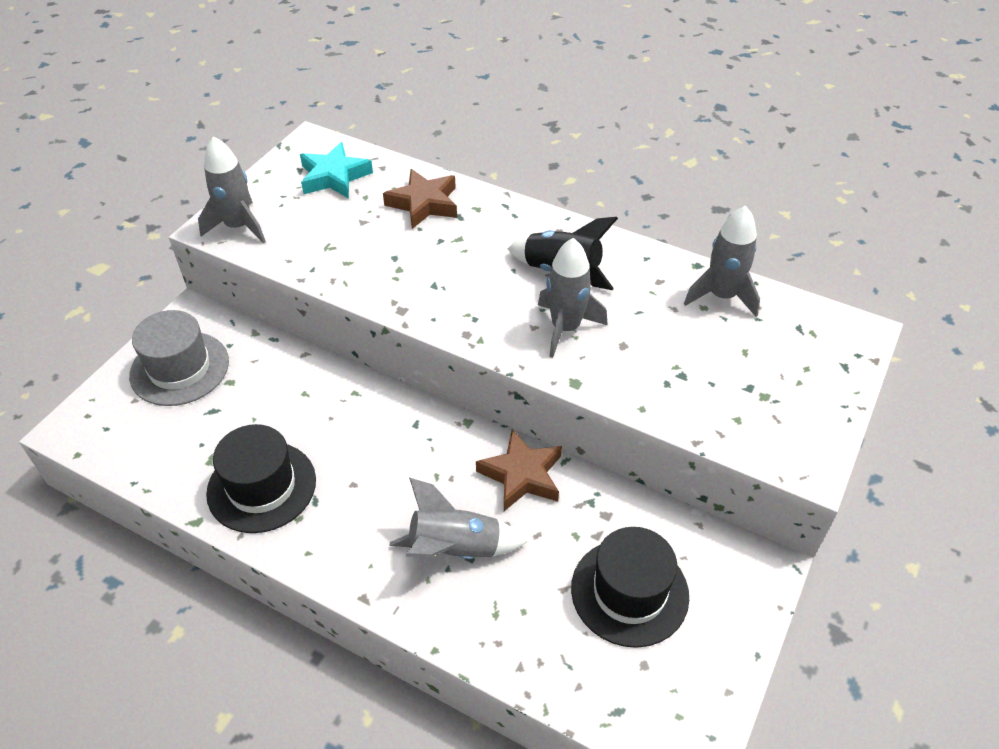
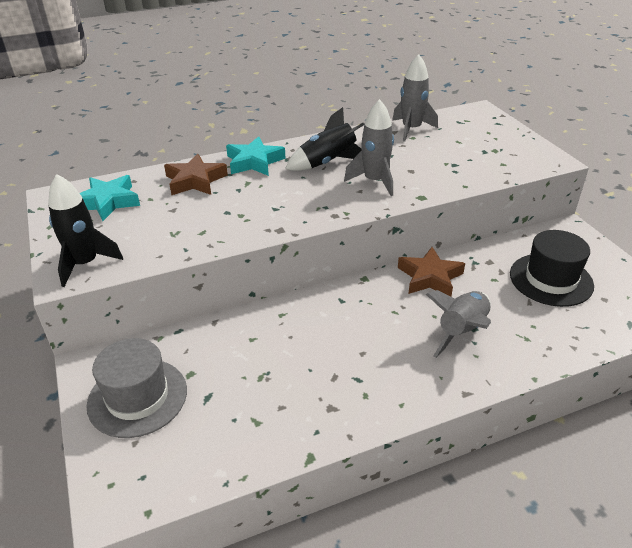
camera: 50 degrees left, 10 degrees down
(238, 226) = (85, 264): grey rocket -> black rocket
(261, 486) = (315, 402): black hat -> none
(502, 219) = (254, 162): none -> turquoise star

